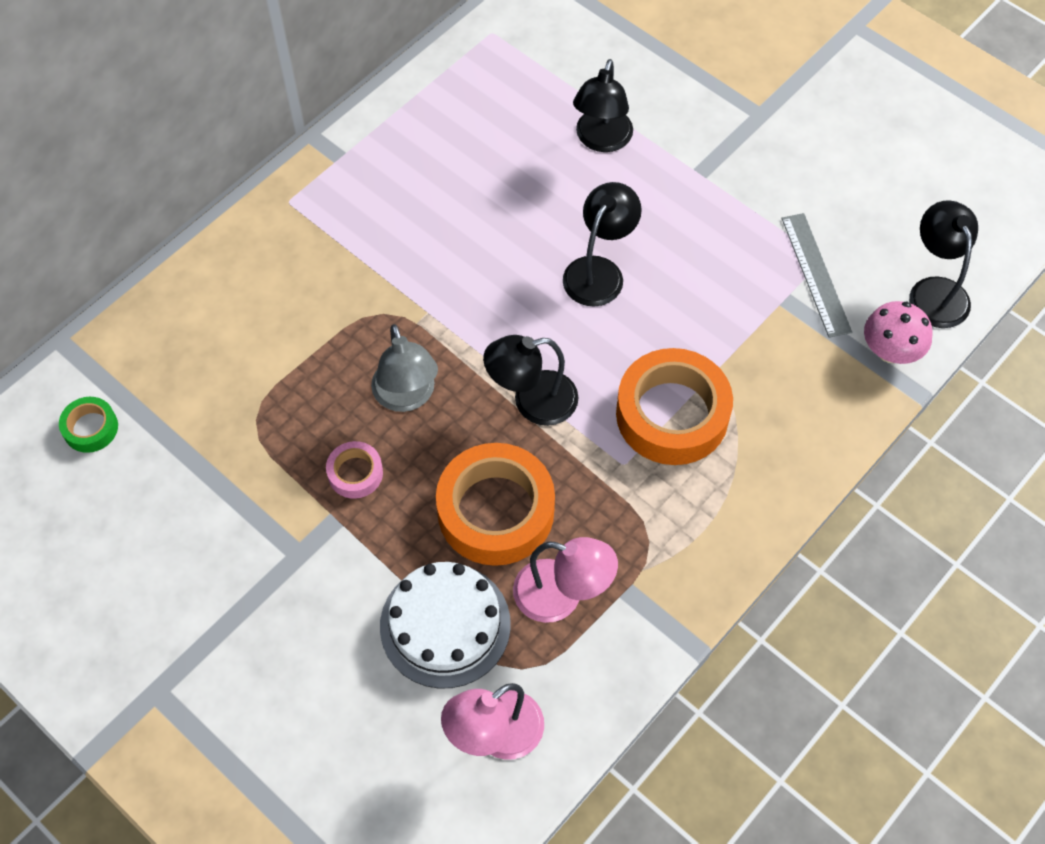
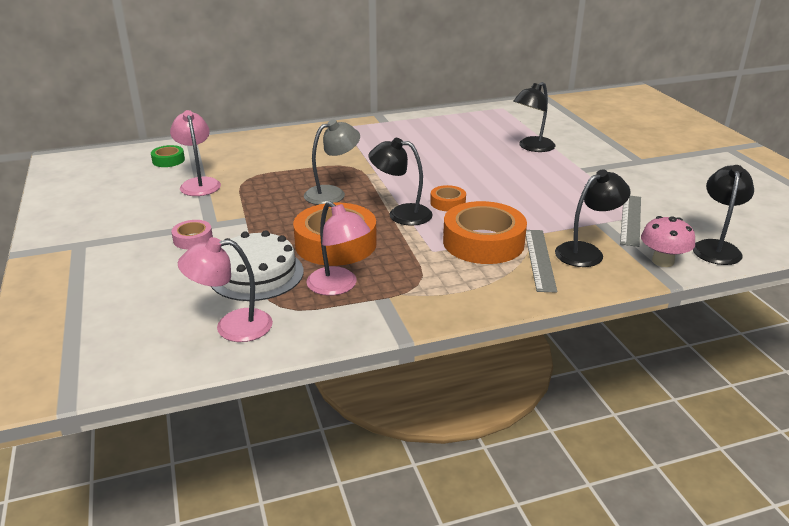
camera: 30 degrees right, 30 degrees down
(194, 466) = (199, 183): none -> pink lamp
(355, 473) = (274, 208): pink tape -> pink tape (193, 239)
(407, 397) = (332, 193): grey lamp -> grey lamp turned 135 degrees counterclockwise
(574, 344) = (448, 203): none -> orange tape
(599, 271) = (488, 184): black lamp -> black lamp (586, 252)
(756, 418) = (539, 259): none -> grey ruler

